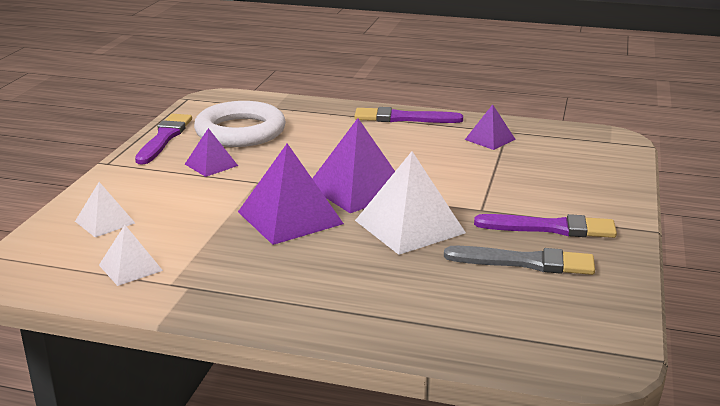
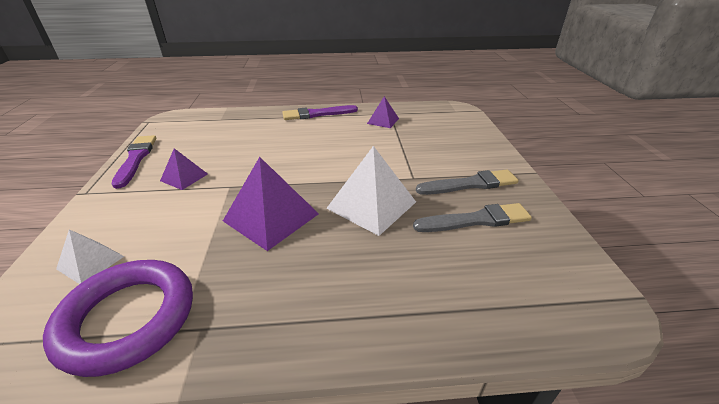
camera: 20 degrees left, 10 degrees up
(130, 267) = (128, 318): white pyramid -> purple ring
(240, 131) = (200, 143): white ring -> none
(357, 189) = (314, 177): purple pyramid -> none
(550, 228) = (470, 184): purple brush -> grey brush

